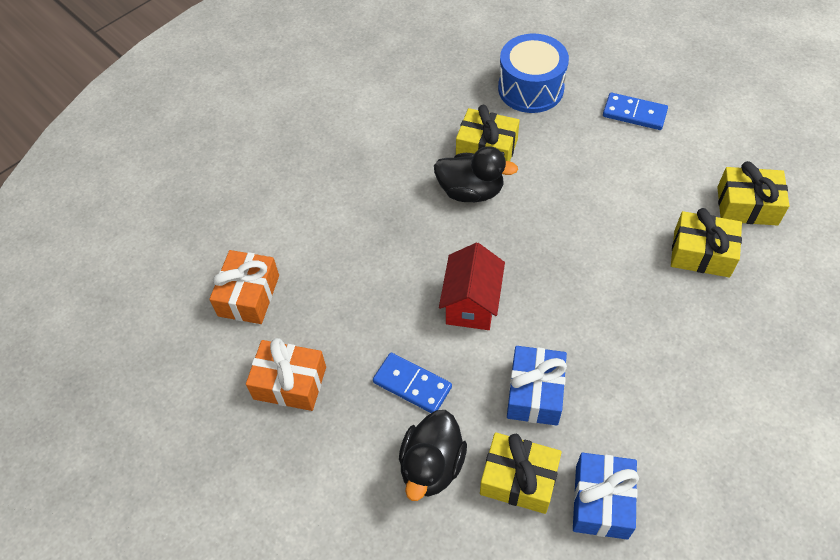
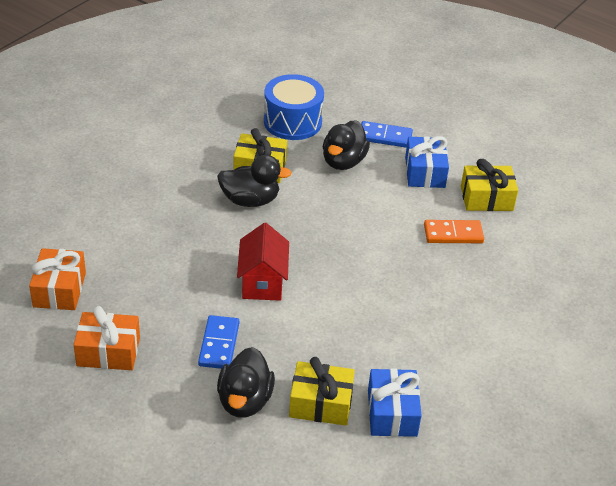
camera: 15 degrees left, 15 degrees down
(412, 384) = (219, 344): blue domino -> blue domino turned 75 degrees clockwise
(535, 393) = (326, 342): blue gift -> blue gift (425, 172)
(582, 145) = (343, 162): none -> black duck
(701, 253) = (453, 234): yellow gift -> orange domino

